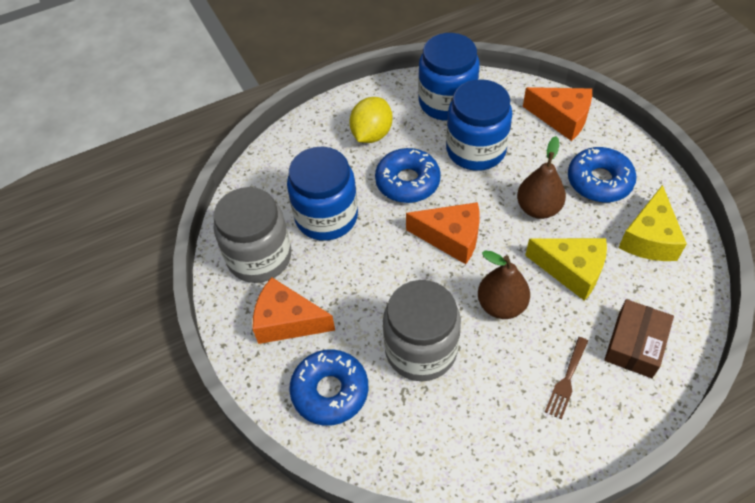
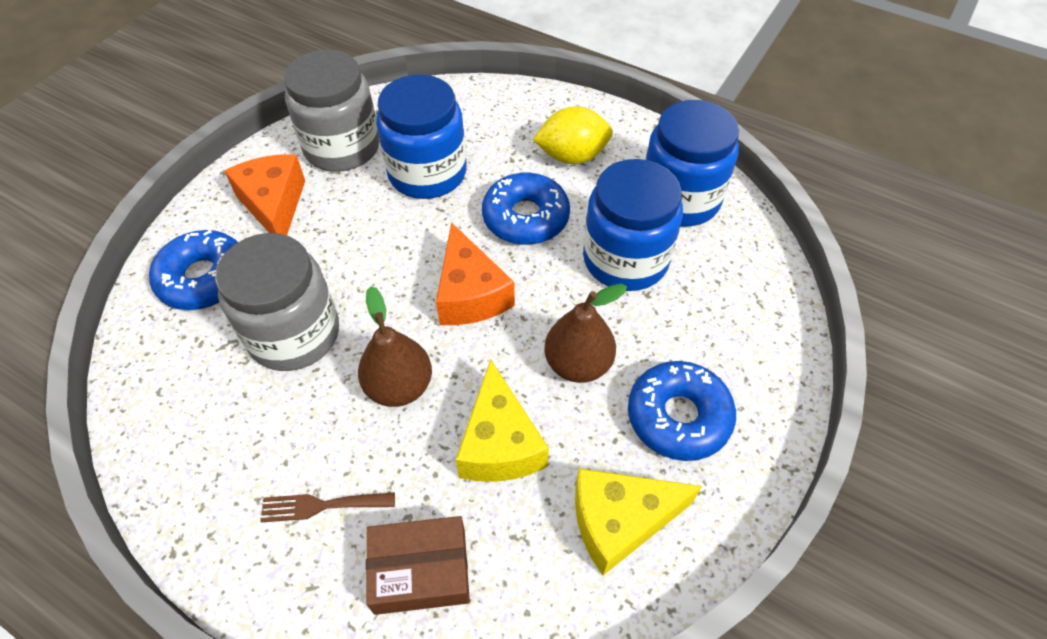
camera: 55 degrees right, 0 degrees up
(562, 118) = (757, 328): orange cheese -> none

